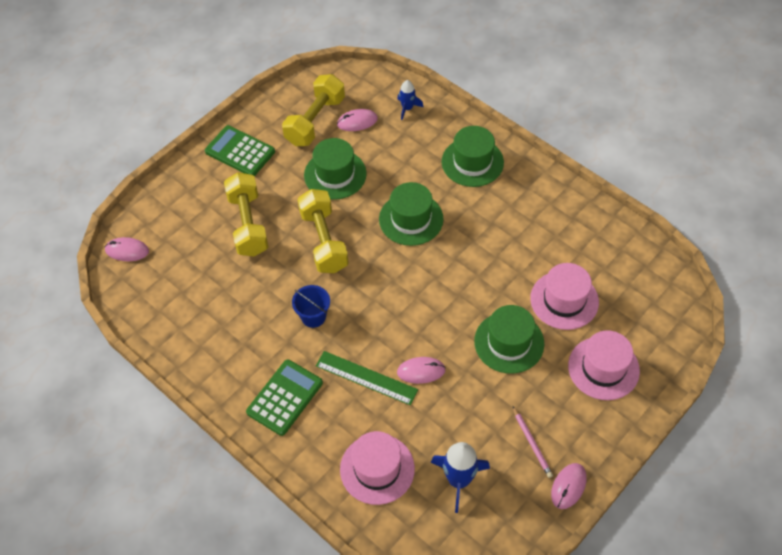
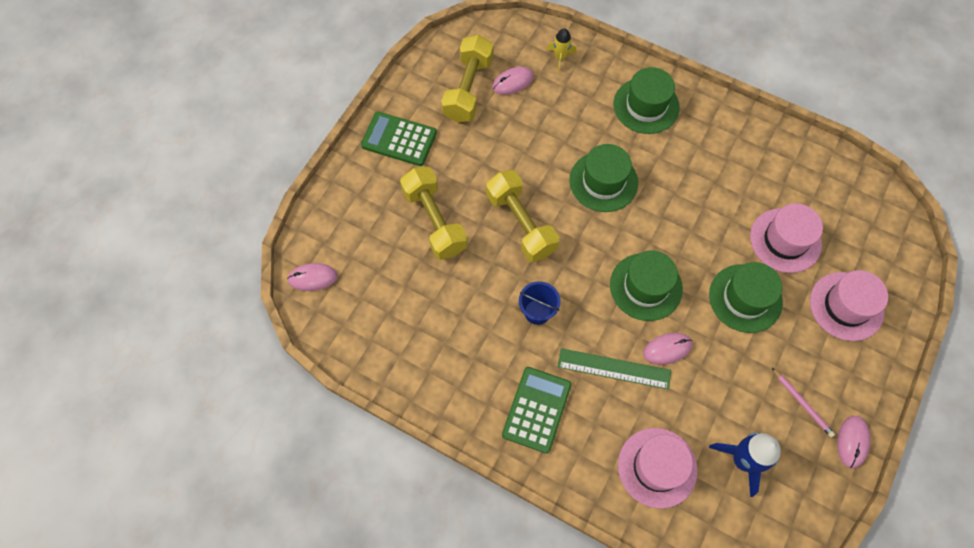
camera: 15 degrees left, 10 degrees up
(335, 174) = (508, 146): green hat -> green hat (646, 287)
(407, 108) = (560, 57): blue rocket -> yellow rocket

